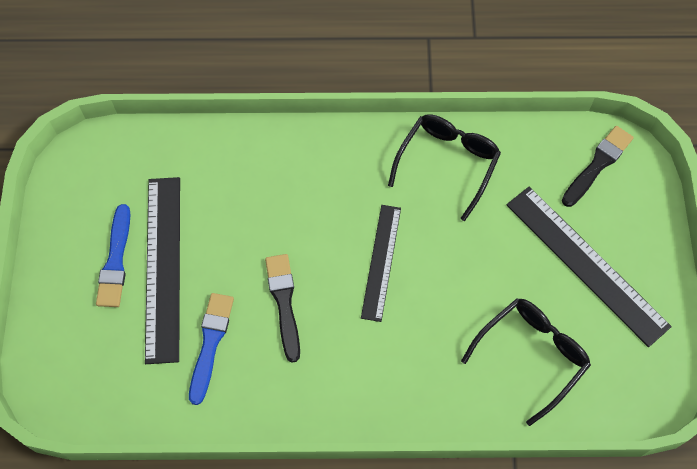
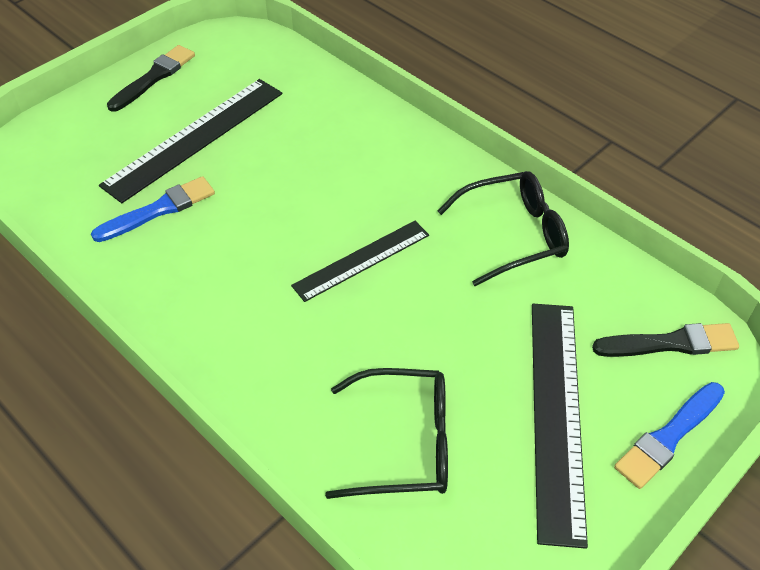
camera: 45 degrees right, 15 degrees down
(115, 260) = (170, 110): blue brush -> blue brush (669, 436)
(284, 303) = (247, 227): black brush -> black brush (153, 78)

